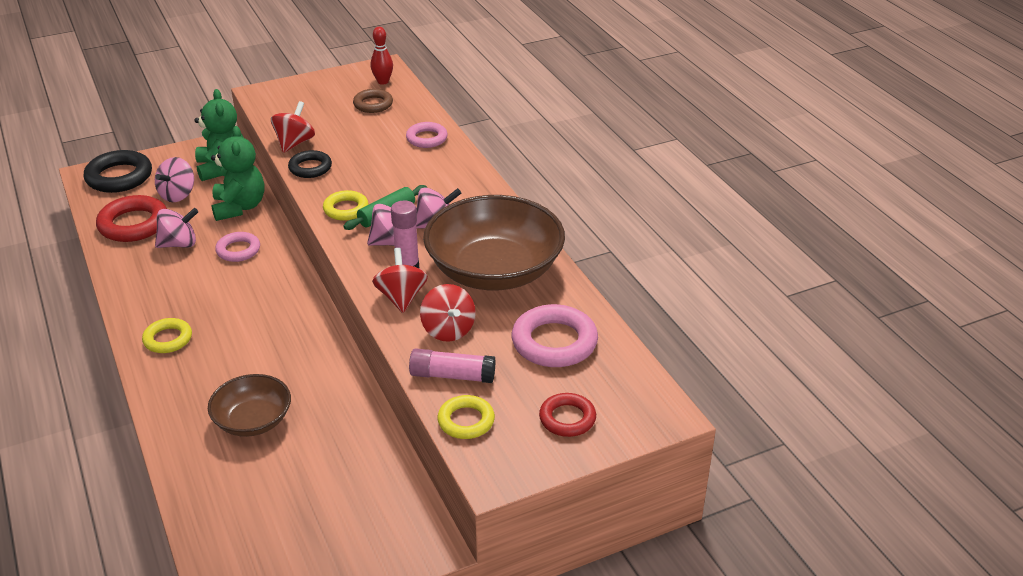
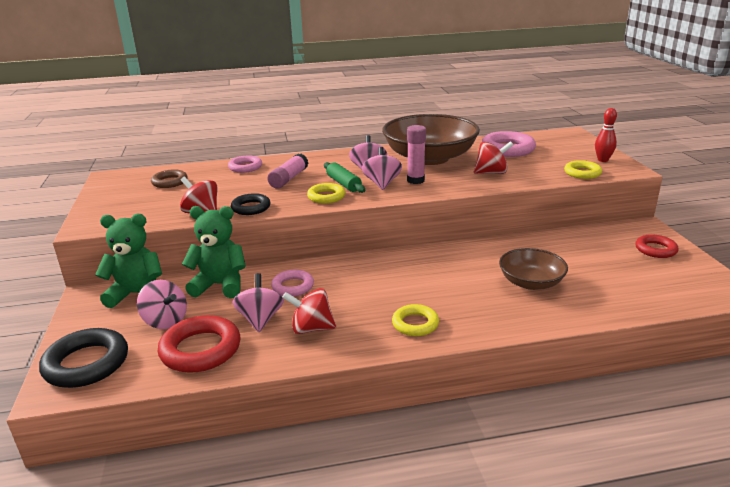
camera: 75 degrees left, 10 degrees down
(383, 81) = (135, 177): red bowling pin -> red bowling pin (603, 160)
(401, 297) = (451, 183): red spinning top -> red spinning top (311, 328)
(452, 375) = (538, 174): pink glue stick -> pink glue stick (289, 179)
(567, 419) = (577, 151): red ring -> red ring (655, 249)

